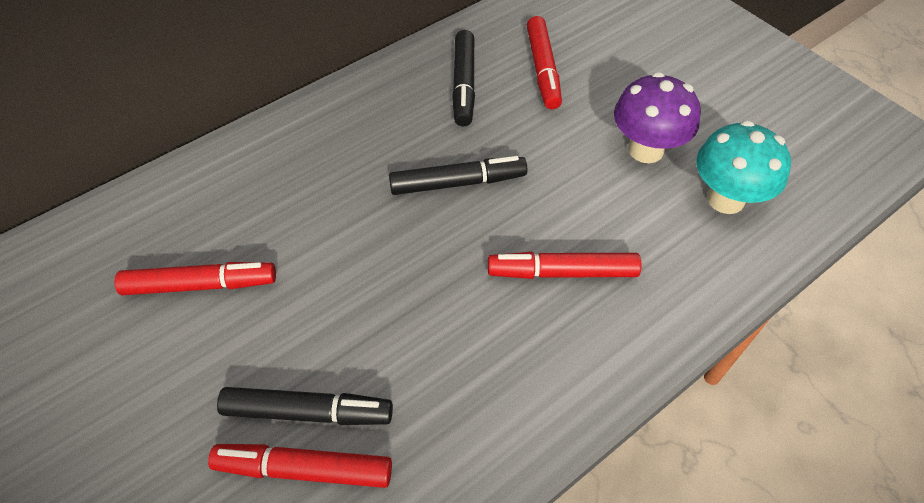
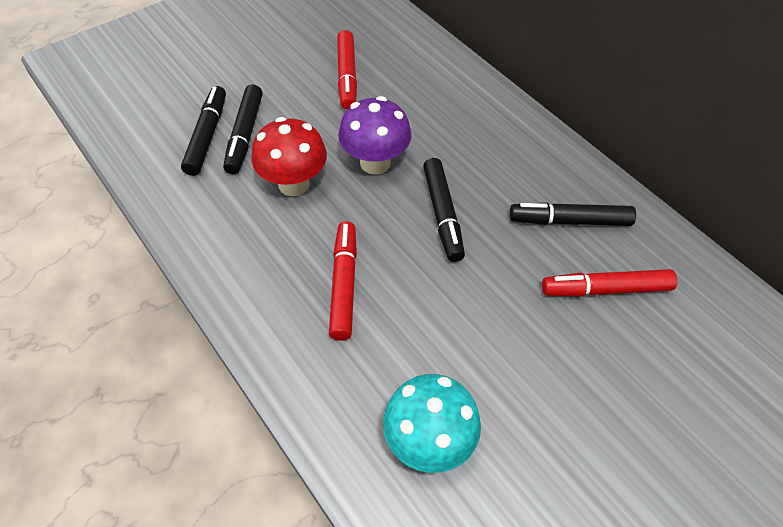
camera: 90 degrees right, 0 degrees up
(305, 470) = (206, 136): red marker -> black marker
(408, 337) = (293, 184): none -> red mushroom
(645, 150) = (495, 374): purple mushroom -> purple mushroom (375, 163)

